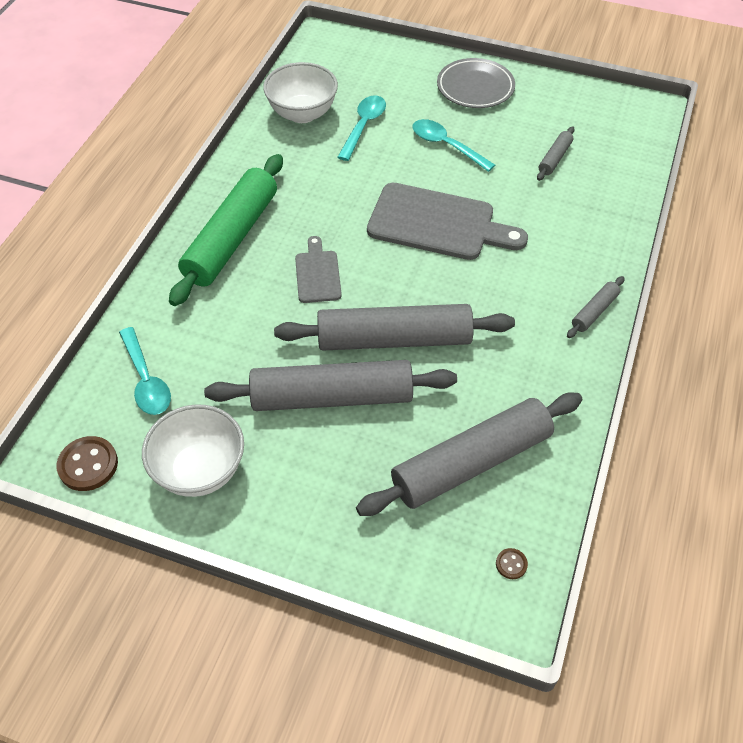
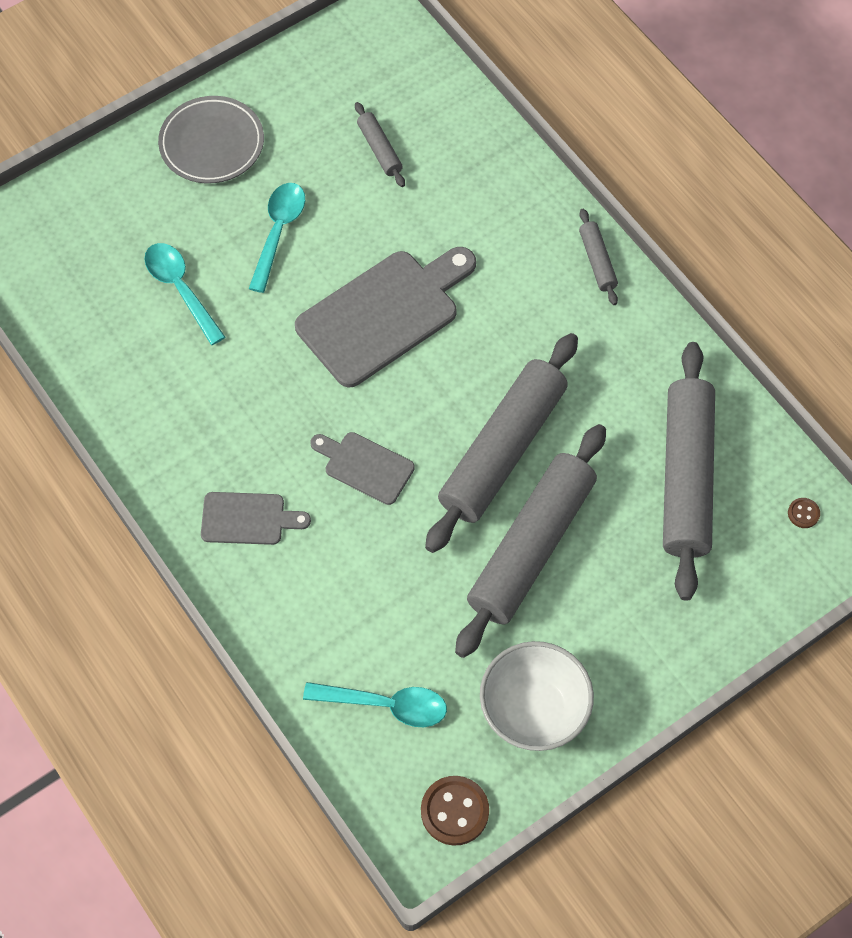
camera: 55 degrees left, 10 degrees up
(231, 238) = (248, 519): green rolling pin -> grey cutting board
(302, 113) = (107, 336): white bowl -> none
(446, 145) = (278, 232): turquoise spoon -> turquoise spoon turned 120 degrees clockwise

